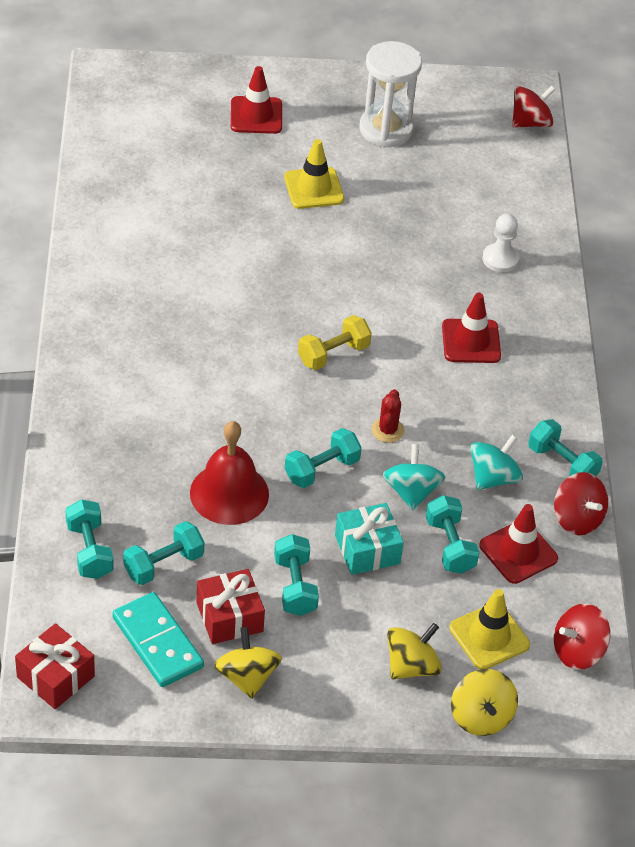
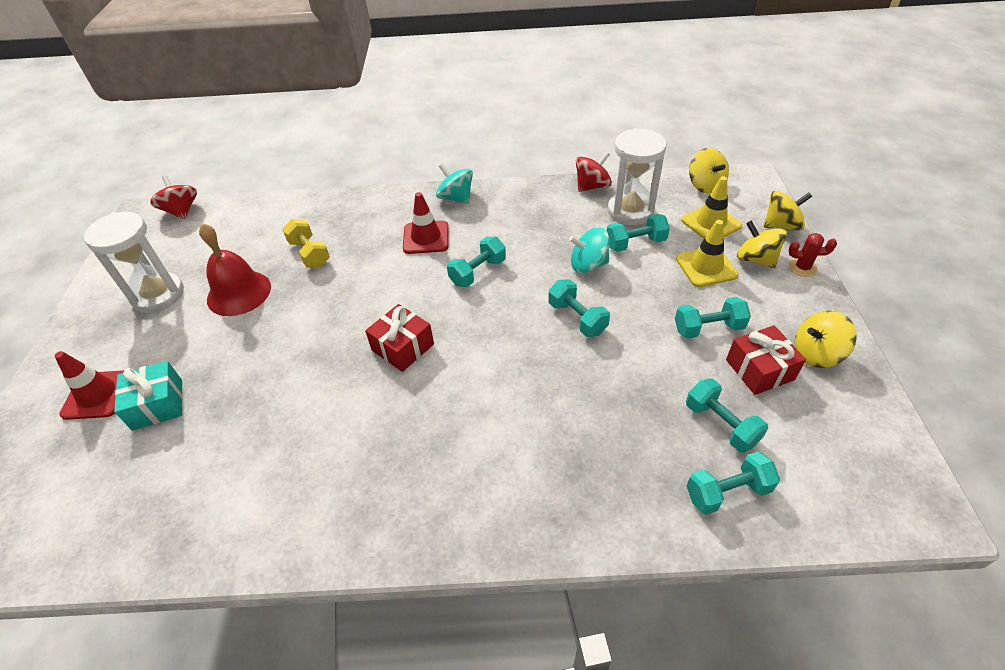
camera: 85 degrees left, 0 degrees up
(55, 677) = (897, 505): red gift -> red gift (403, 347)
(158, 642) = (812, 420): turquoise domino -> none
(229, 493) = (620, 380): red bell -> red bell (239, 293)
(314, 188) = (224, 342): yellow traffic cone -> yellow traffic cone (706, 267)
(333, 354) = (442, 317): yellow dumbbell -> yellow dumbbell (310, 253)
(367, 549) = (654, 287): turquoise gift -> turquoise gift (158, 404)
(387, 430) = (526, 280): red cactus -> red cactus (802, 268)
(493, 478) = (564, 224): turquoise spinning top -> turquoise spinning top (456, 198)
(500, 259) = (336, 224): white pawn -> none
(518, 552) = (630, 211): red traffic cone -> white hourglass
(562, 464) = (544, 193): turquoise dumbbell -> turquoise dumbbell (478, 272)
(577, 651) = (705, 185): red spinning top -> yellow spinning top

